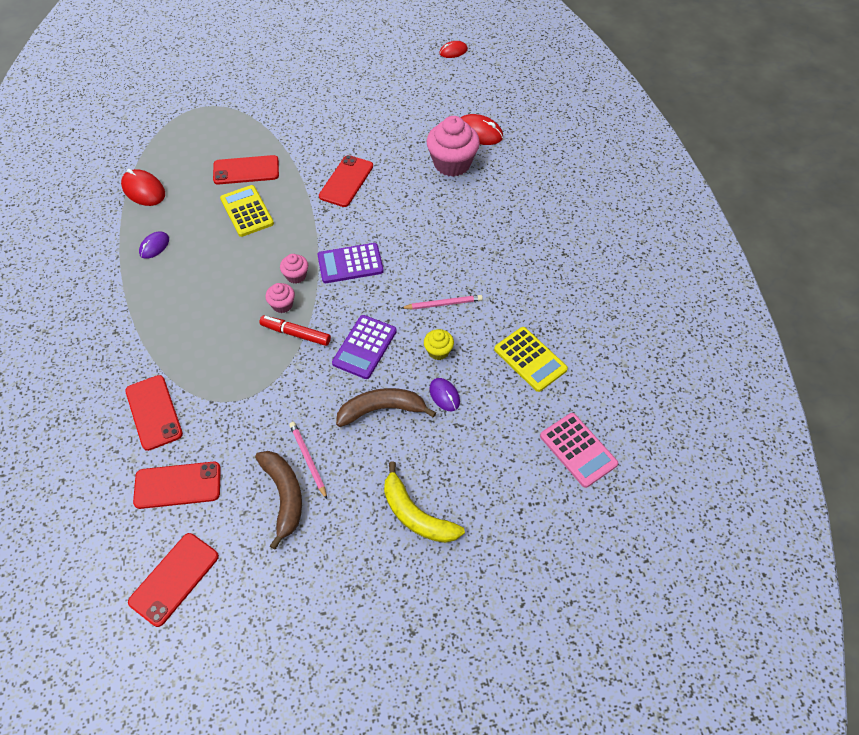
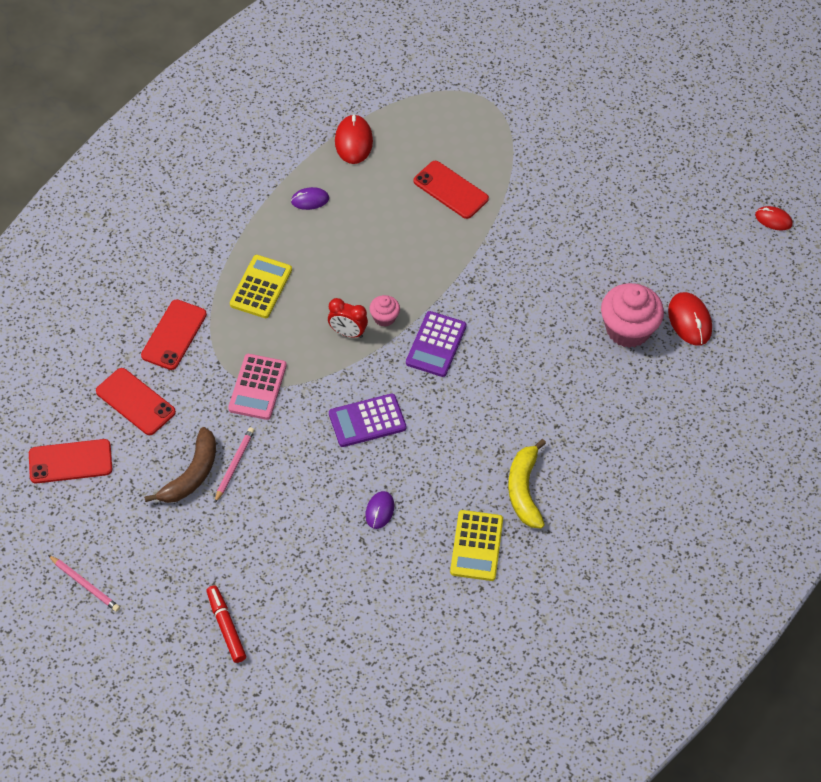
camera: 45 degrees right, 0 degrees up
(247, 211) = (409, 229): yellow calculator -> yellow calculator (261, 287)
(282, 305) = (347, 332): pink cupcake -> red clock
(296, 334) = (331, 365): red marker -> red marker (226, 627)
(346, 181) = (519, 269): red phone -> none
(350, 264) = (436, 344): purple calculator -> purple calculator turned 105 degrees counterclockwise
(381, 410) = (323, 478): brown banana -> none
(416, 515) = (259, 571): yellow banana -> yellow banana (524, 490)
(438, 351) = (416, 475): yellow cupcake -> none
(443, 304) = (466, 442): pink pencil -> pink pencil (85, 584)
(578, 450) = (424, 641): pink calculator -> pink calculator (257, 387)

